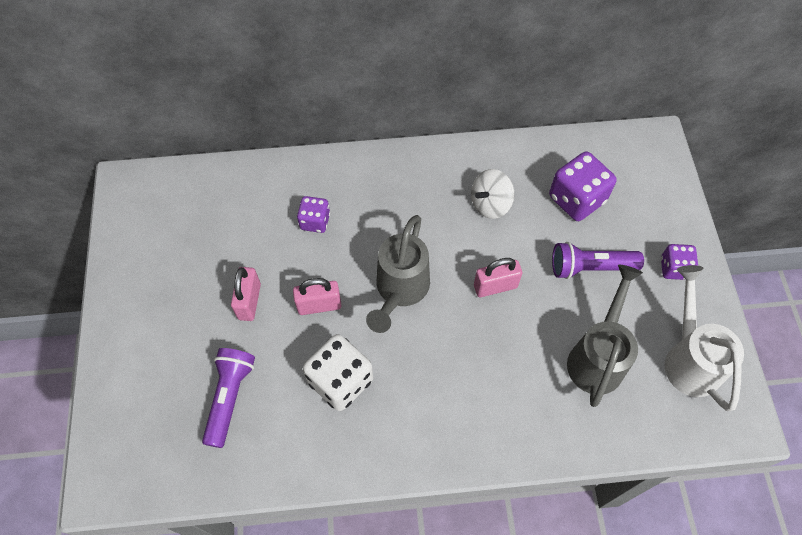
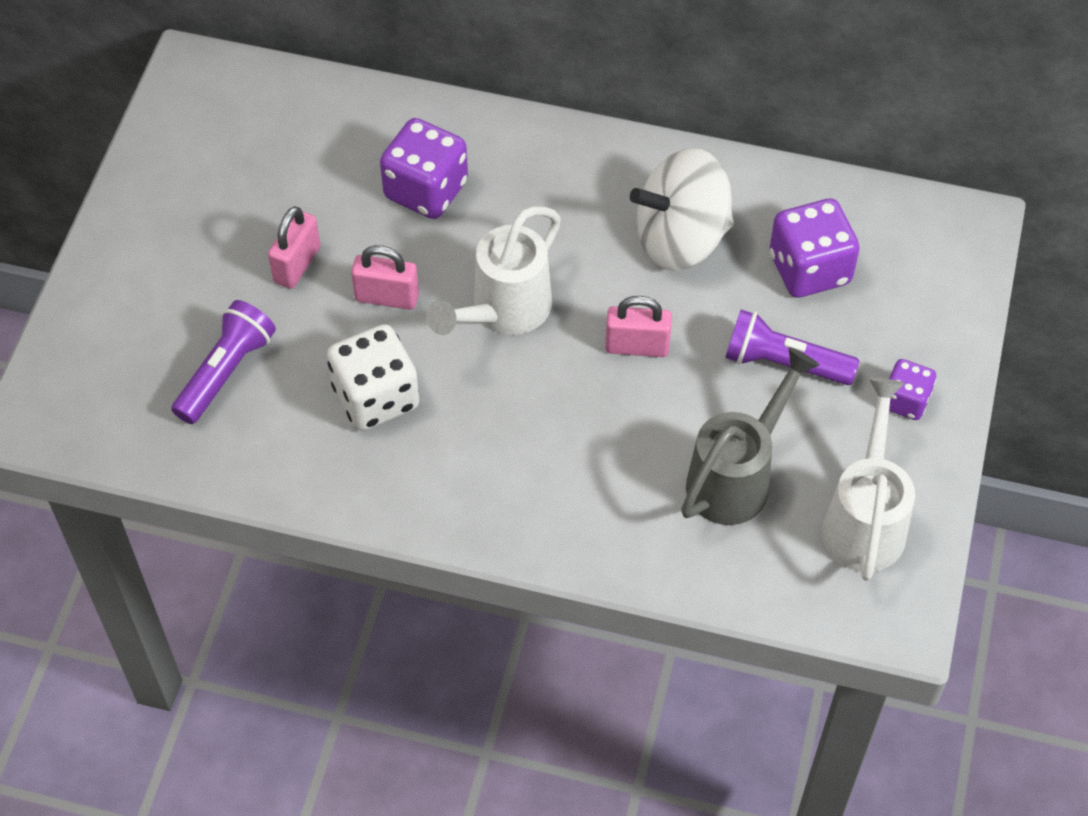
camera: 20 degrees right, 5 degrees down
(315, 221) = (426, 190): purple dice -> purple dice, size x1.70
(399, 291) = (503, 312): grey watering can -> white watering can
(490, 204) = (681, 239): white spinning top -> white spinning top, size x1.67

